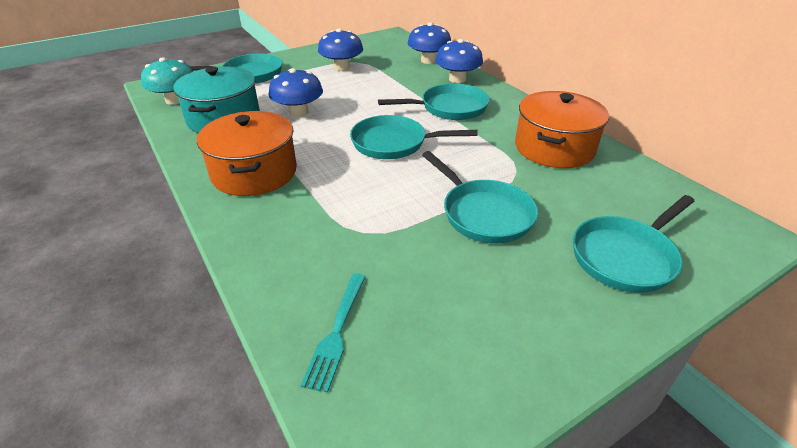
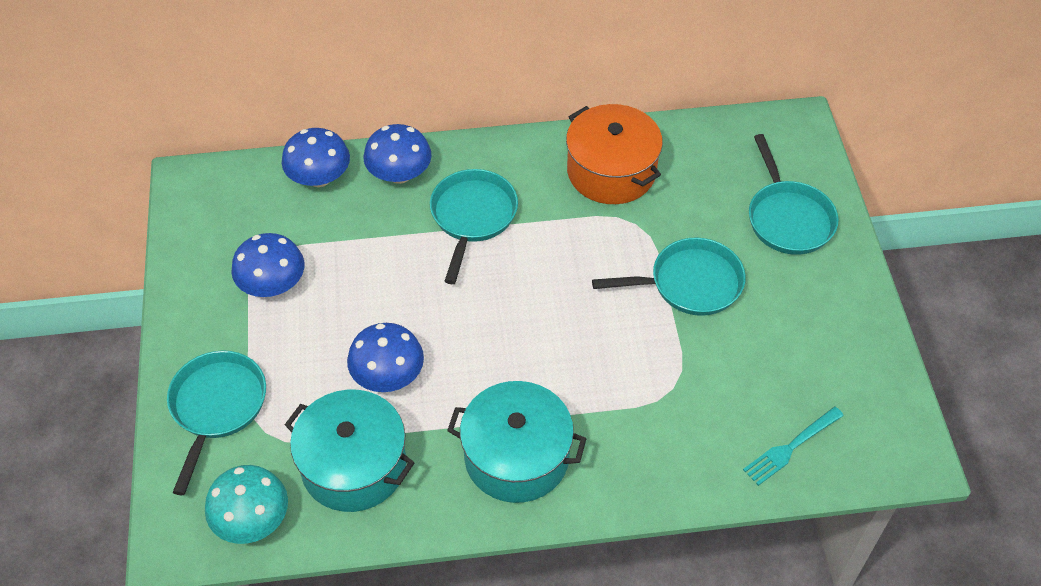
camera: 65 degrees left, 15 degrees up
(254, 172) = (516, 457): orange pot -> turquoise pot
(336, 332) = (791, 447): turquoise fork -> turquoise fork turned 105 degrees clockwise
(394, 143) = (525, 303): turquoise pan -> none

